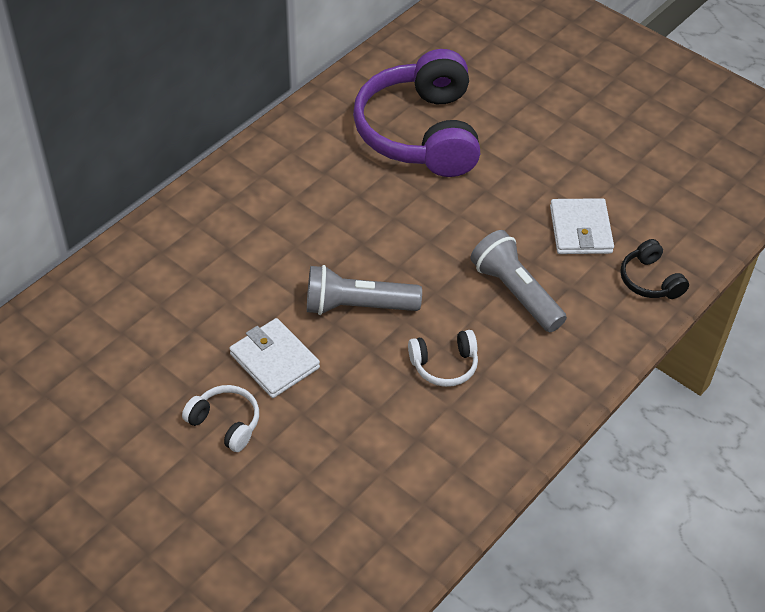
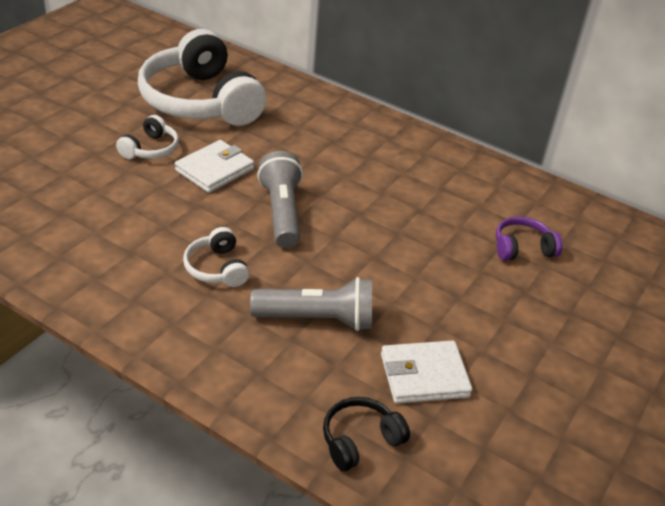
camera: 80 degrees right, 10 degrees down
(122, 370) = (200, 101): none -> white headphones
(420, 133) = (522, 248): purple headphones -> purple headphones, size x0.43
(515, 293) = (317, 319): grey flashlight -> grey flashlight turned 45 degrees clockwise

